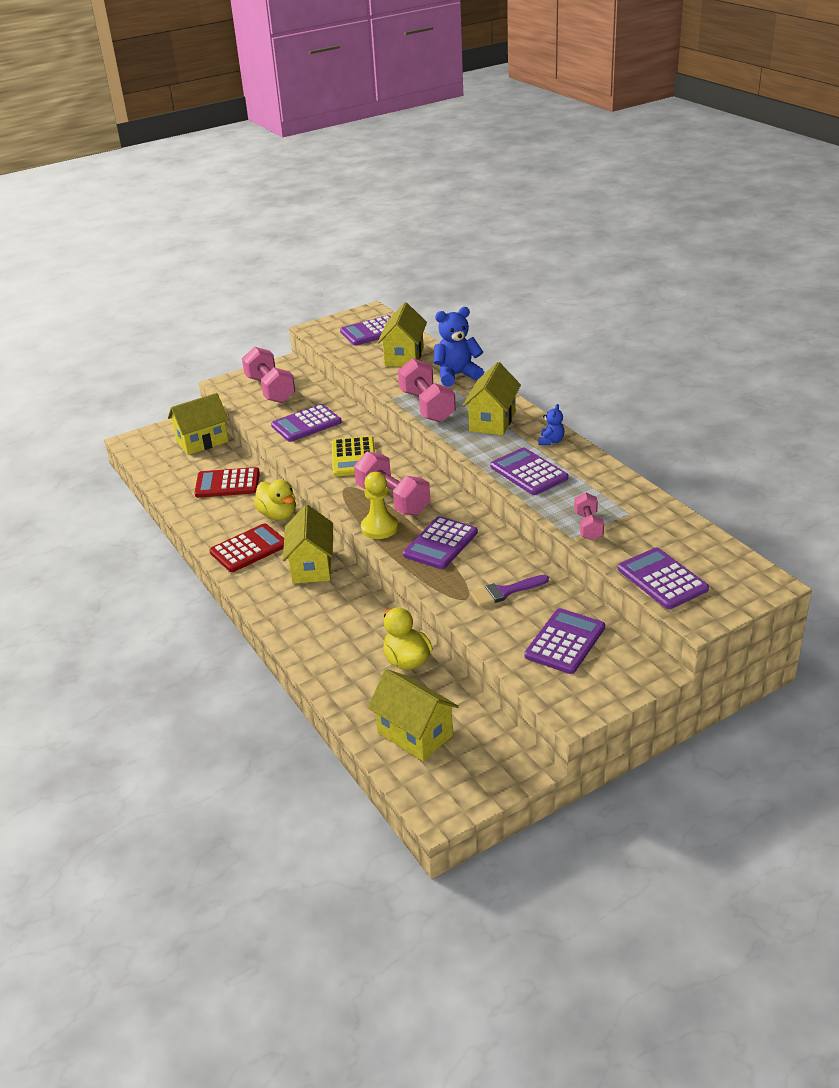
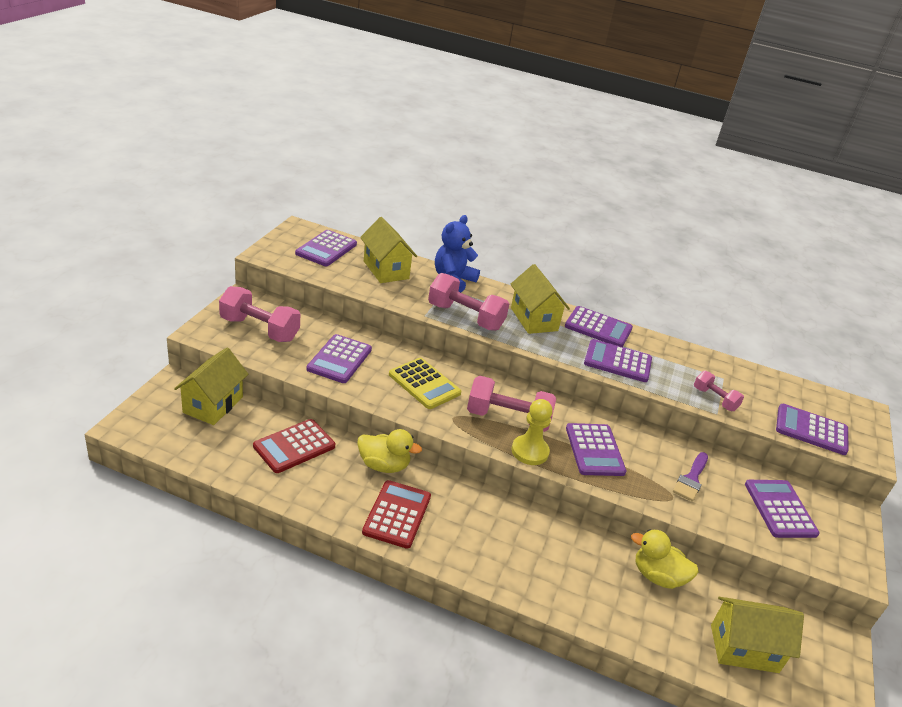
camera: 45 degrees left, 0 degrees up
(311, 566) = (476, 511): yellow house -> none
(551, 441) = (598, 327): blue teddy bear -> purple calculator

